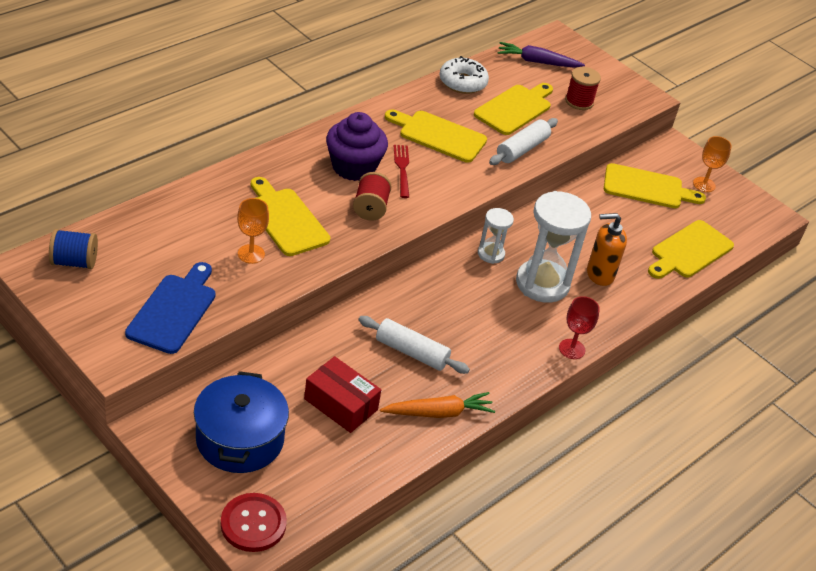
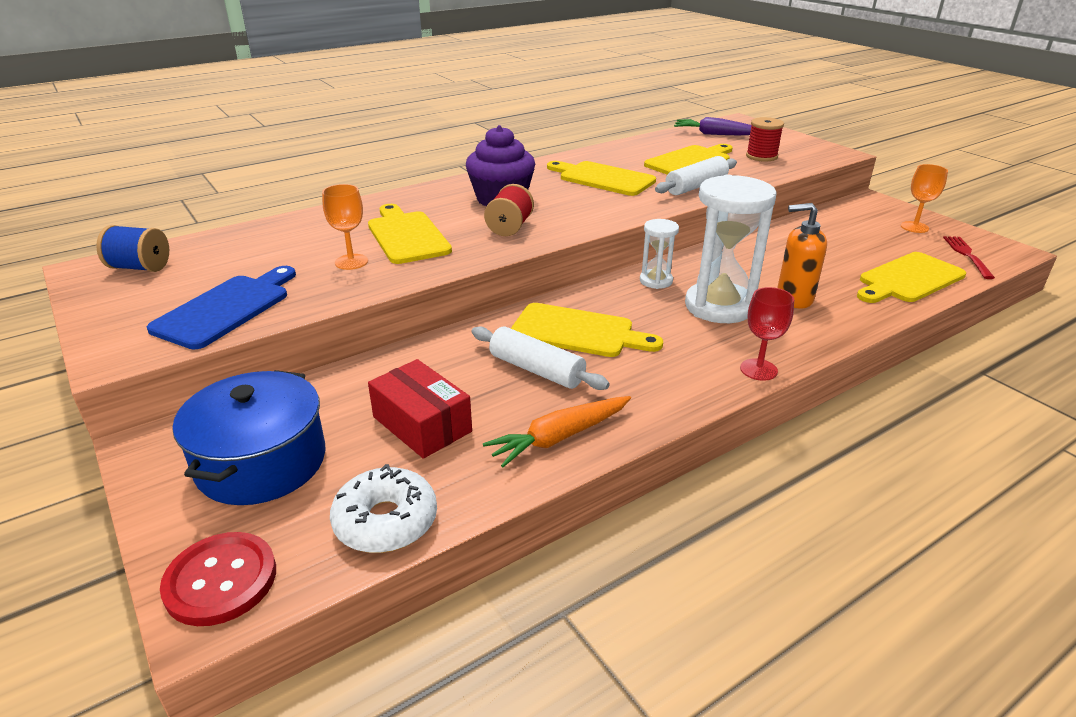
camera: 15 degrees right, 10 degrees down
(402, 169) = (555, 200): red fork -> red fork (967, 255)
(438, 413) = (559, 437): orange carrot -> orange carrot turned 150 degrees clockwise
(462, 82) = (635, 147): white donut -> white donut (386, 521)
(647, 187) = (846, 229): yellow cutting board -> yellow cutting board (578, 332)

